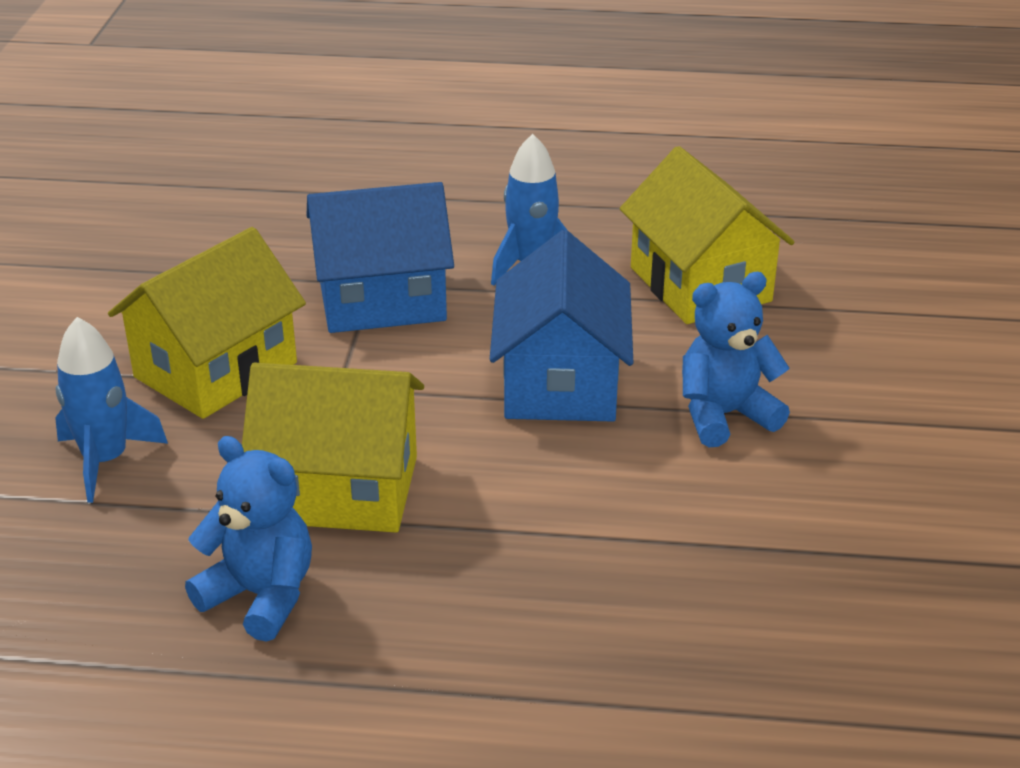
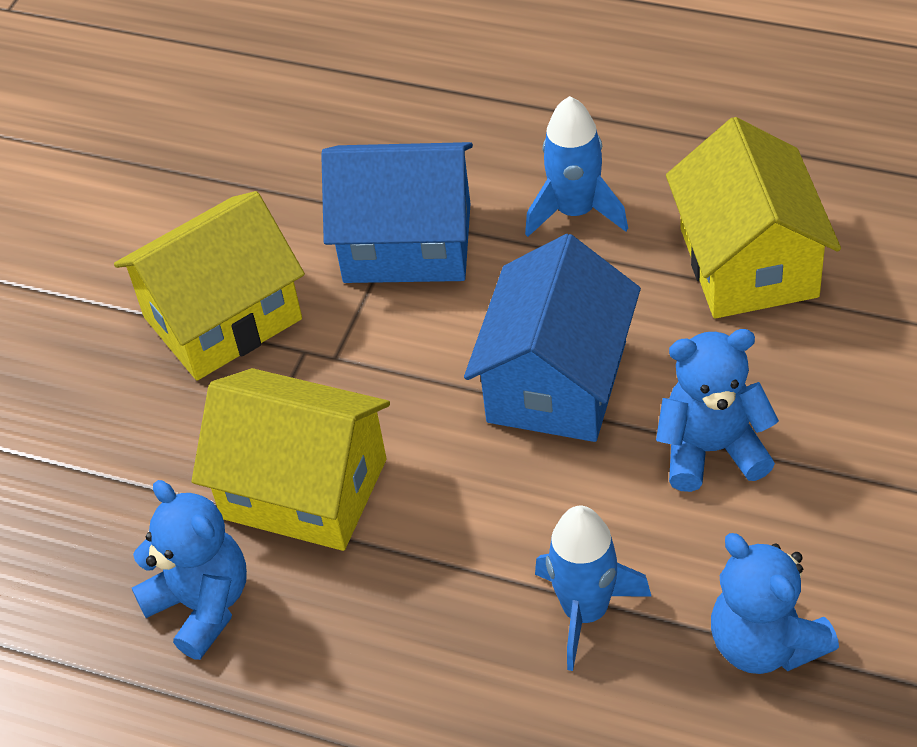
camera: 20 degrees right, 15 degrees up
(106, 460) = (98, 420): blue rocket -> blue rocket (585, 611)
(836, 551) = (765, 643): none -> blue teddy bear

